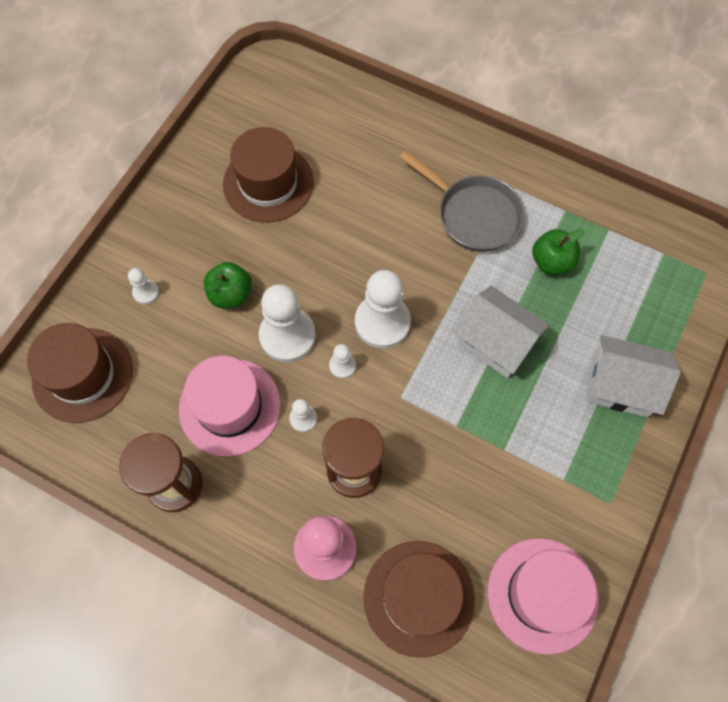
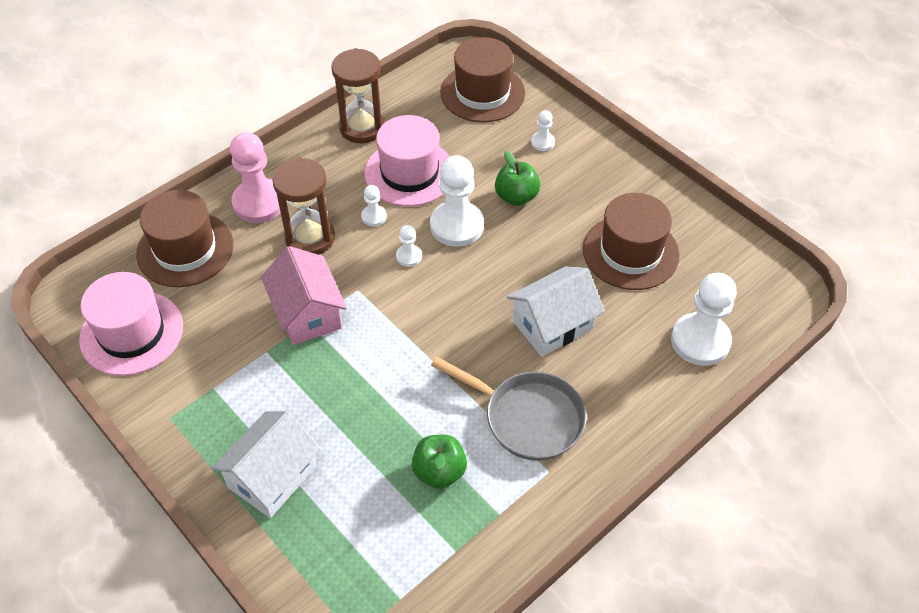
camera: 110 degrees right, 15 degrees down
(382, 322) = (437, 298): white pawn -> white pawn (700, 341)
(447, 431) = (307, 313): none -> pink house
(474, 215) = (528, 418): grey pan -> grey pan turned 120 degrees counterclockwise
(496, 342) = (373, 384): white house -> white house (552, 325)

